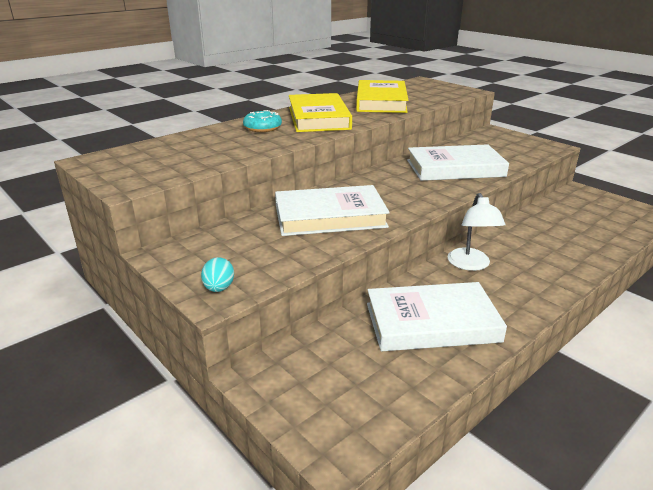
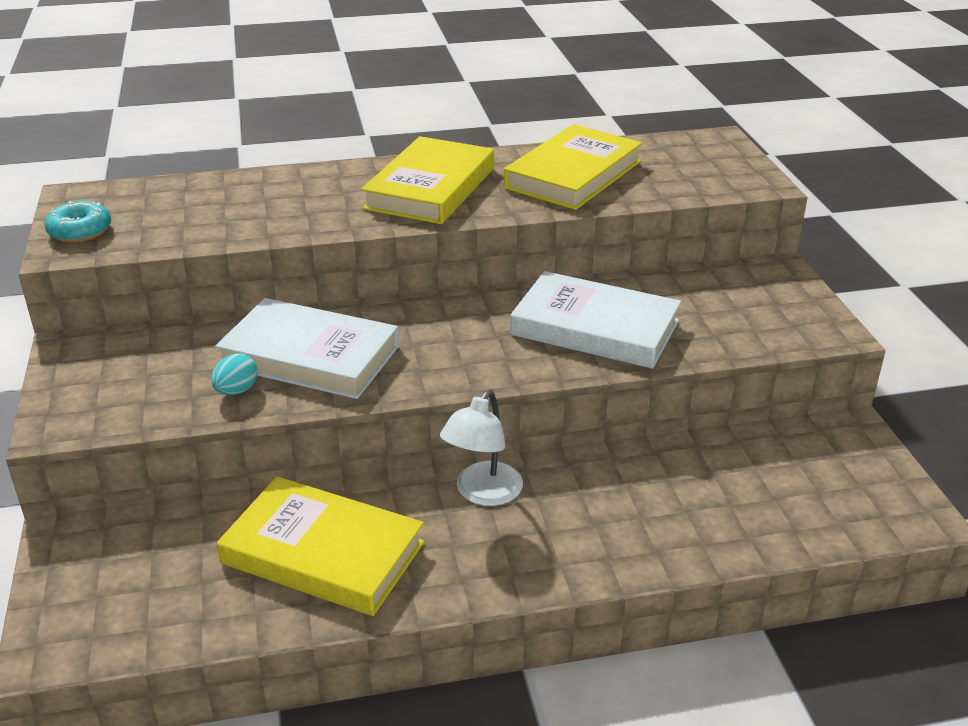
camera: 30 degrees right, 5 degrees up
(219, 288) = (74, 415): turquoise egg -> turquoise egg (236, 391)
(262, 128) = (331, 189): turquoise donut -> turquoise donut (80, 231)
(432, 322) = (323, 553): white book -> yellow book

